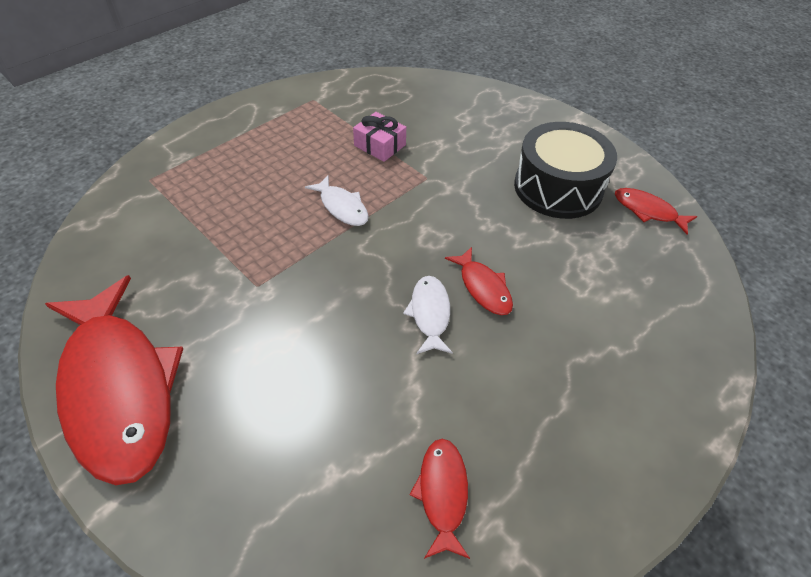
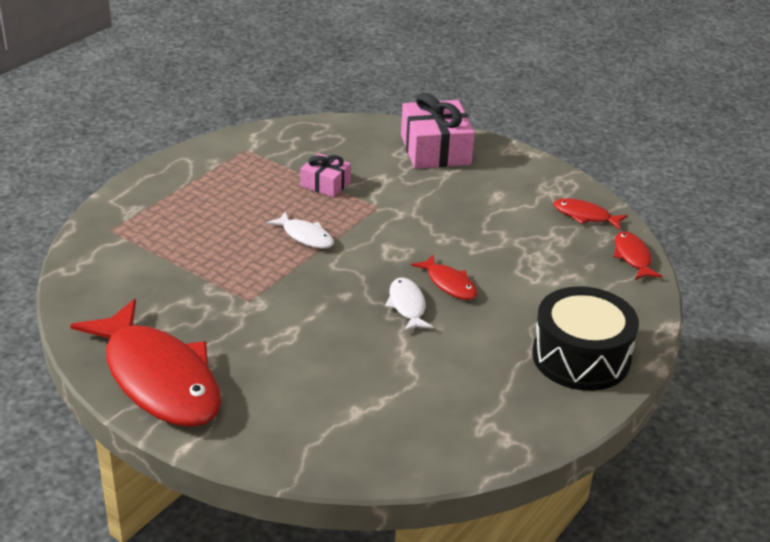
camera: 10 degrees left, 15 degrees down
(442, 493) = (445, 413): red fish -> red fish (632, 257)
(499, 115) = (435, 150): none -> pink gift
(558, 187) = (501, 204): black drum -> black drum (581, 357)

